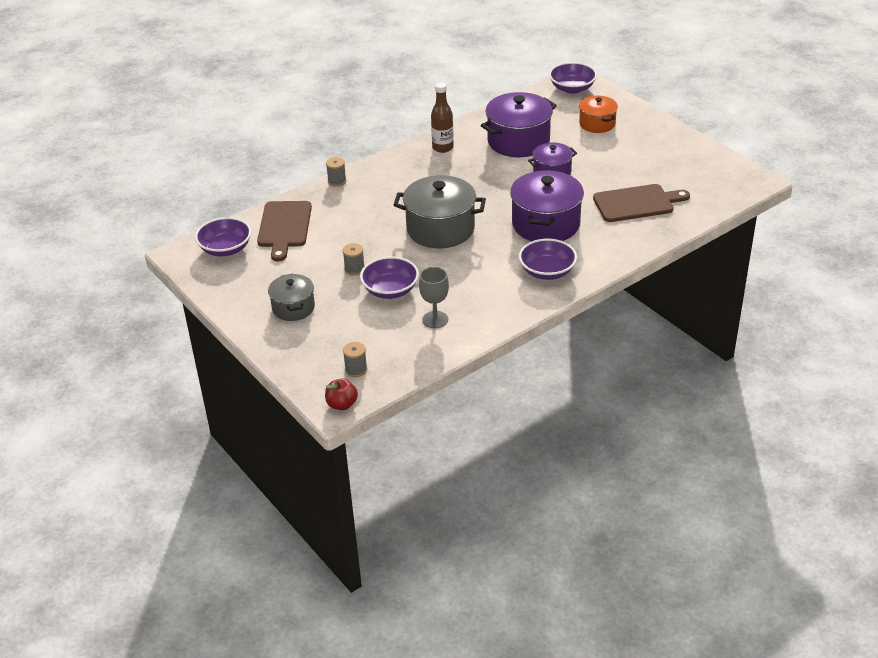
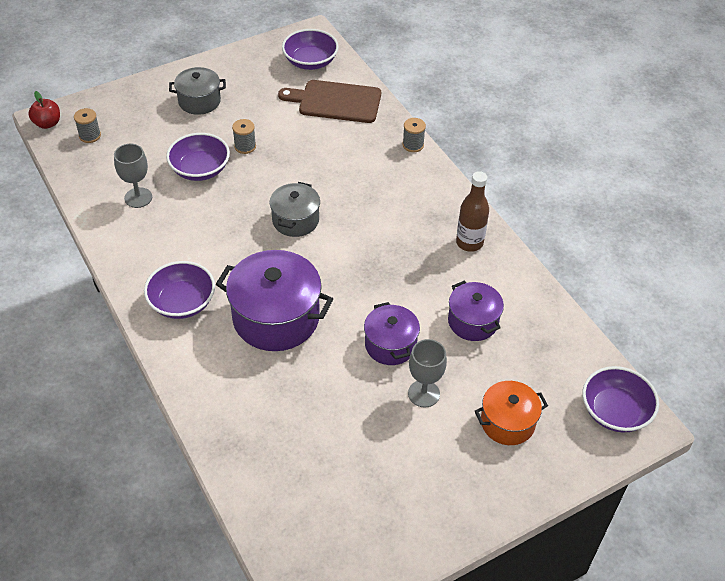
camera: 95 degrees right, 10 degrees up
(440, 229) = (295, 220): grey pot -> grey pot, size x0.59
(518, 141) = (473, 321): purple pot -> purple pot, size x0.59
(588, 155) = (423, 393): none -> grey goblet
(636, 203) = (294, 425): brown cutting board -> none

